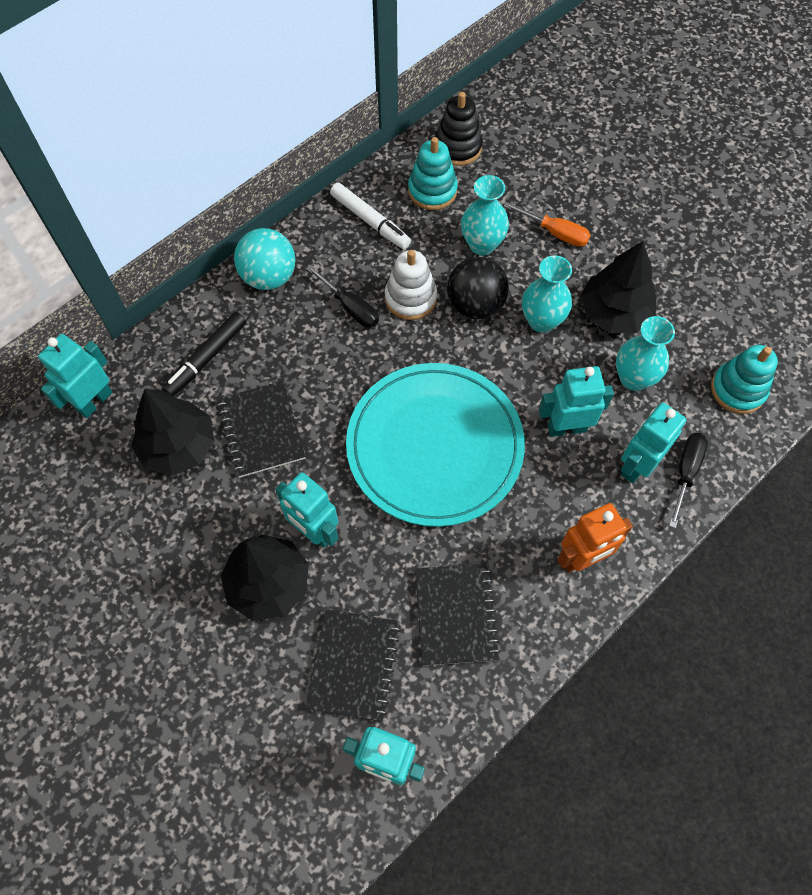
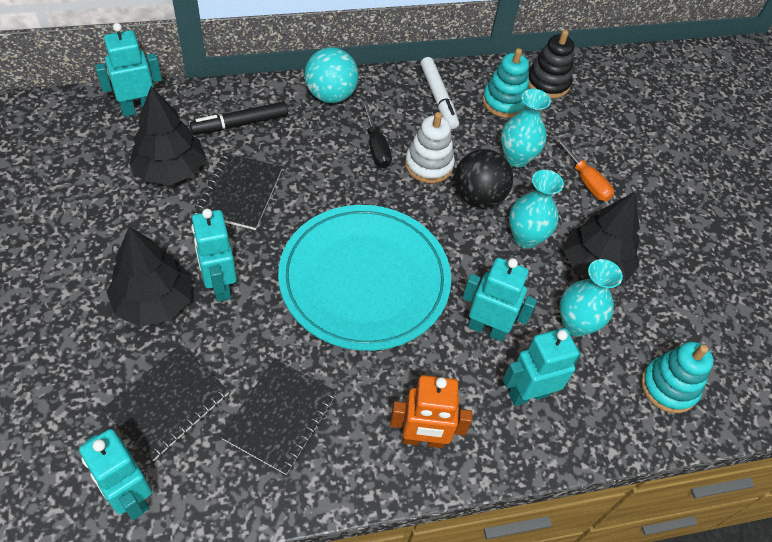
camera: 25 degrees right, 10 degrees down
(685, 473) = (570, 426): black screwdriver -> none

